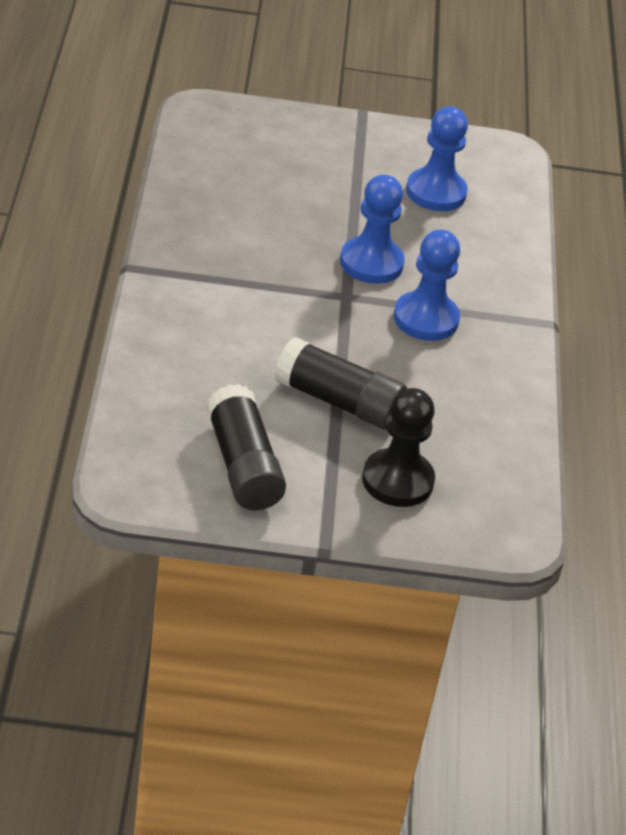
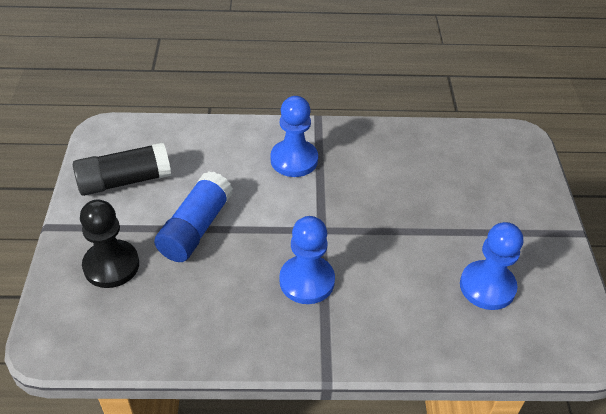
camera: 90 degrees right, 5 degrees up
(338, 401) = (195, 228): black glue stick -> blue glue stick
(371, 263) = (368, 243): blue pawn -> blue pawn (294, 160)

